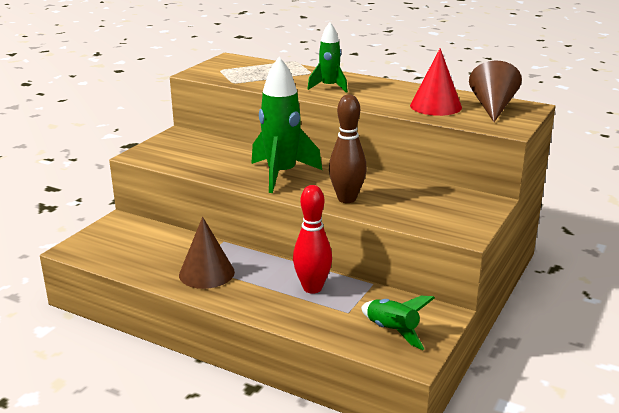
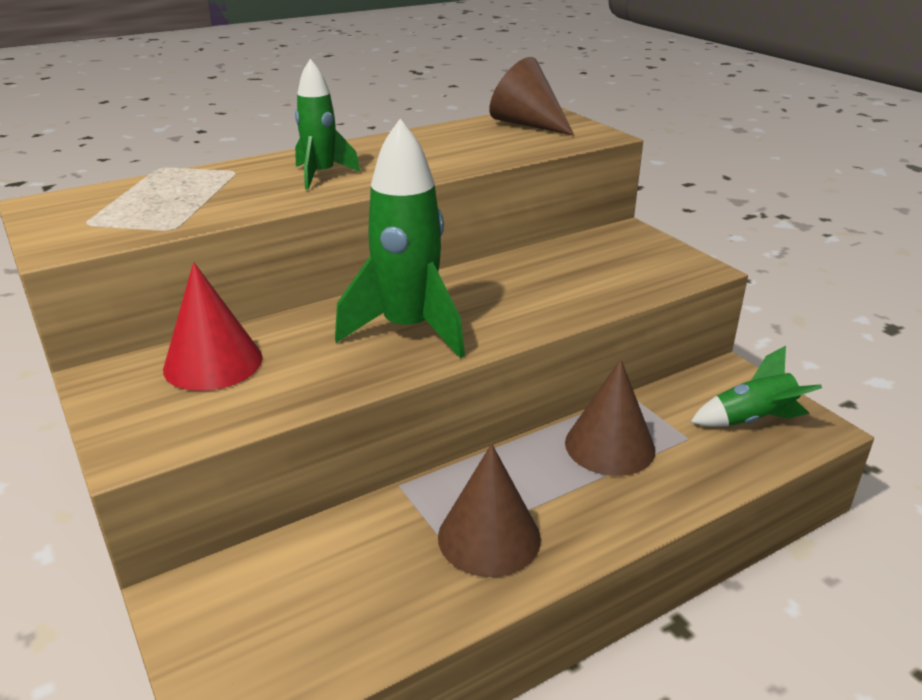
camera: 60 degrees left, 5 degrees up
(312, 288) = (609, 446): red bowling pin -> brown cone
(347, 199) = (542, 306): brown bowling pin -> none
(435, 106) = (486, 144): red cone -> red cone (213, 363)

